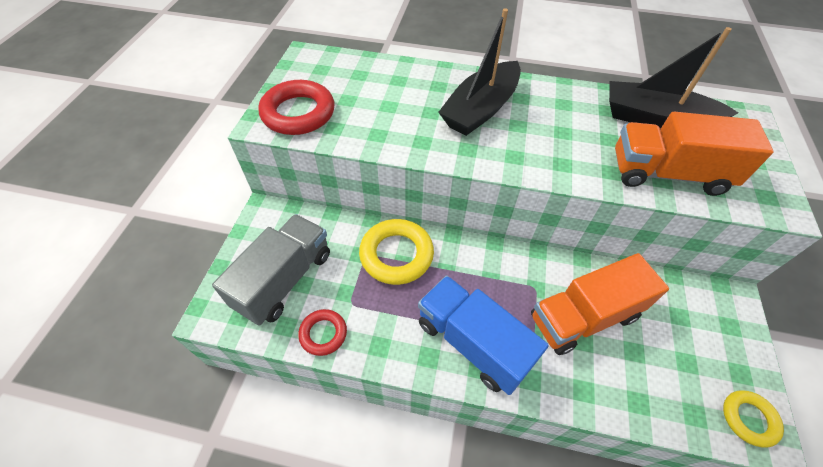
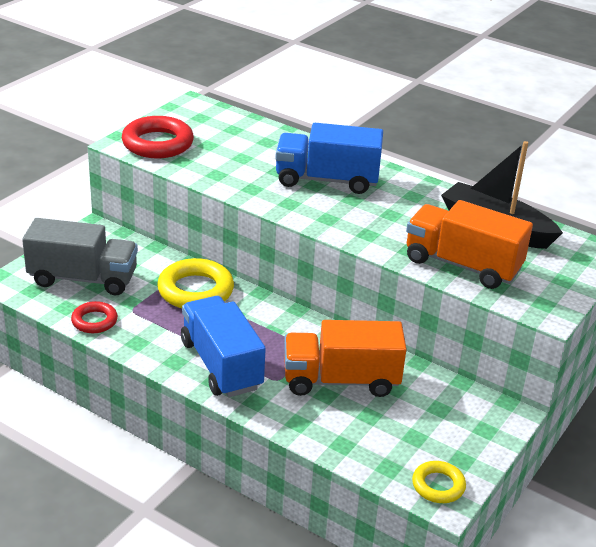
camera: 20 degrees right, 20 degrees down
(284, 280) = (83, 279): grey truck -> grey truck turned 45 degrees clockwise
(481, 109) = (327, 180): black boat -> blue truck

